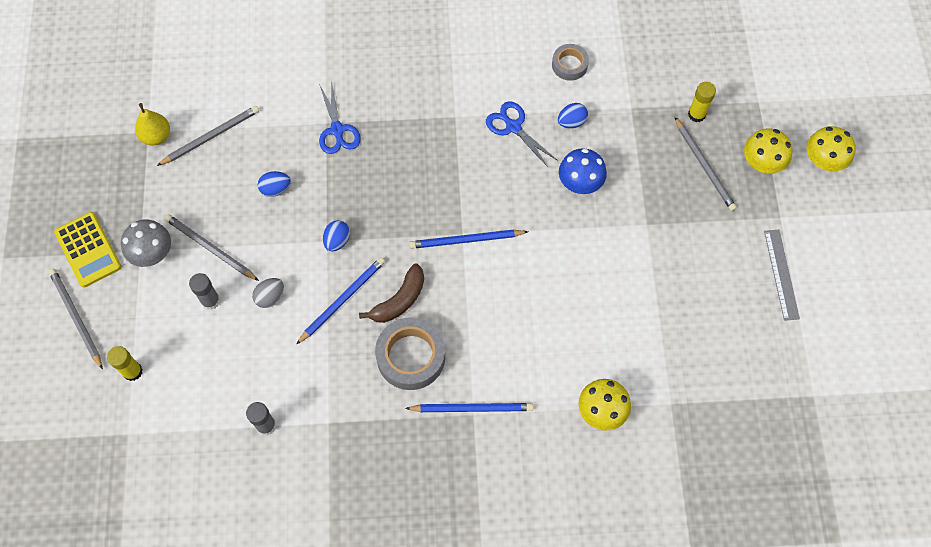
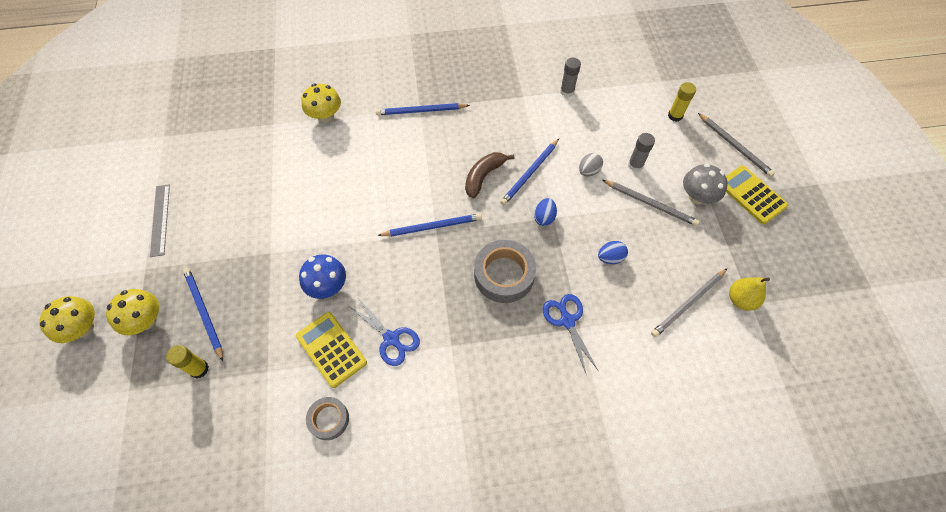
camera: 175 degrees right, 5 degrees down
(411, 356) = (469, 139): grey tape -> grey tape (504, 275)
(571, 122) = (331, 349): blue egg -> yellow calculator
(704, 166) = (204, 312): grey pencil -> blue pencil

